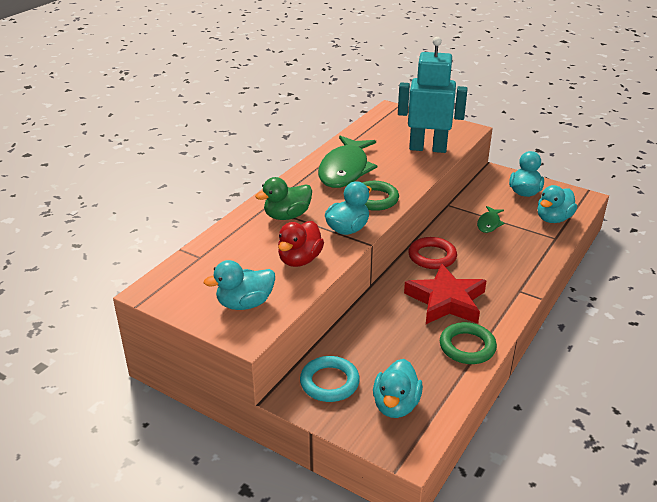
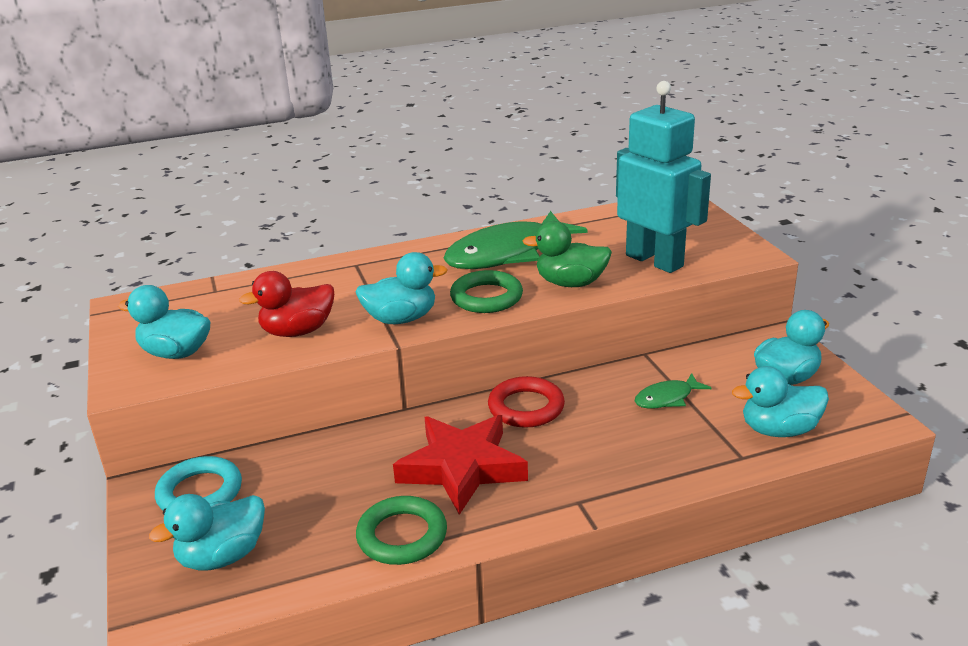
camera: 40 degrees right, 5 degrees down
(287, 216) = (361, 281): green duck -> green duck (570, 283)

